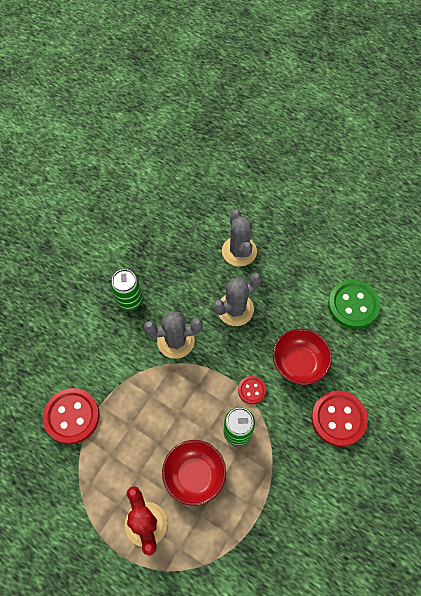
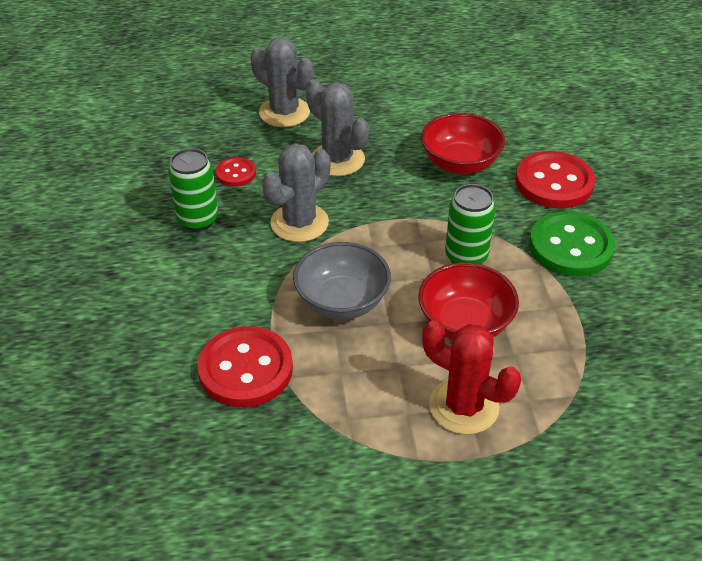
camera: 40 degrees left, 20 degrees down
(149, 411) = (342, 301): none -> grey bowl
(235, 309) = (337, 159): grey cactus -> grey cactus turned 60 degrees counterclockwise
(252, 390) = (438, 213): red button -> red button (236, 173)
(353, 305) = (458, 92): green button -> green button (571, 246)

